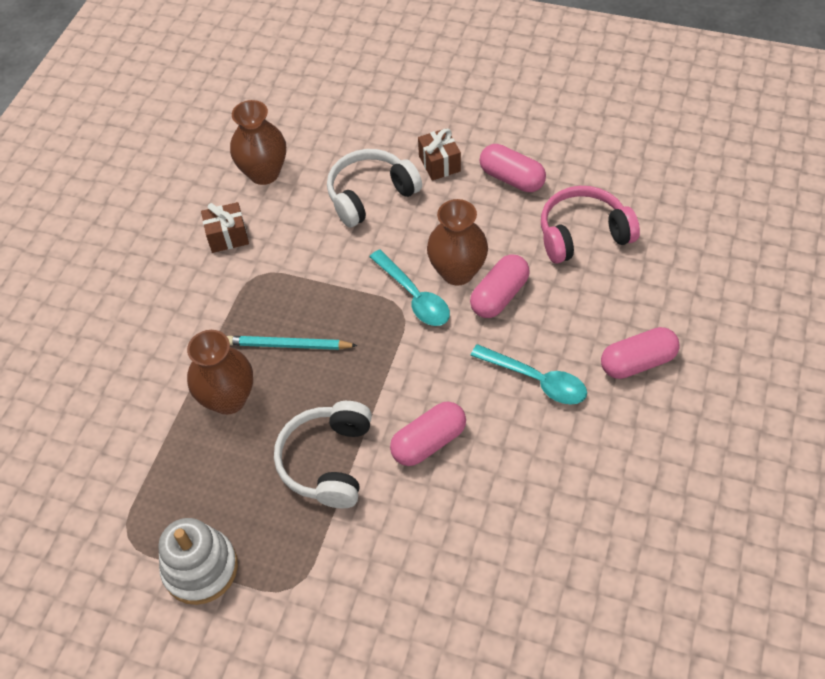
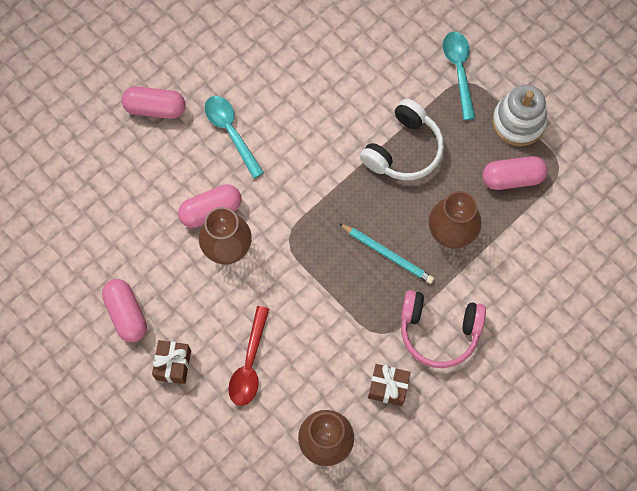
camera: 155 degrees left, 15 degrees up
(370, 195) = (249, 364): white headphones -> red spoon
(414, 296) = (272, 245): turquoise spoon -> turquoise spoon (459, 71)
(428, 442) = (330, 128): pink capsule -> pink capsule (512, 178)
(583, 234) = (112, 229): pink headphones -> pink headphones (439, 331)

